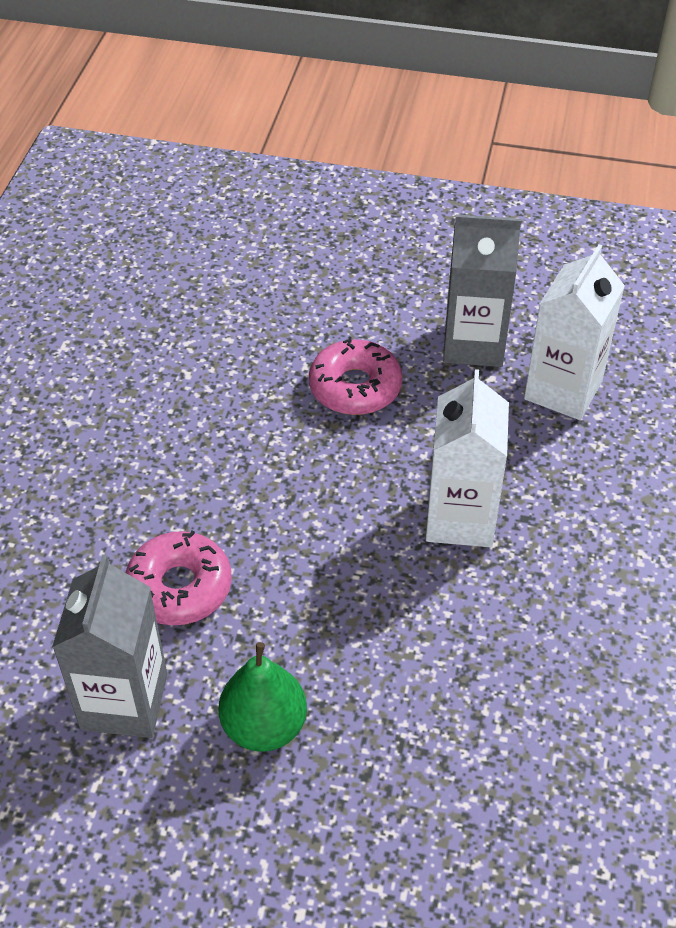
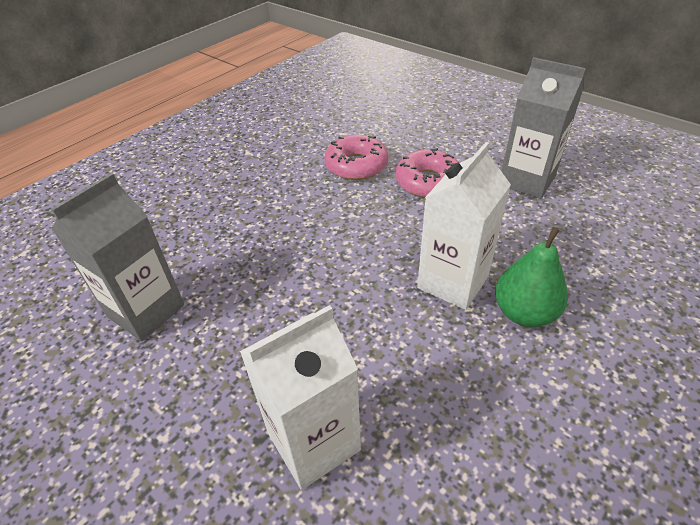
camera: 30 degrees right, 5 degrees down
(179, 587) = (234, 256): pink donut -> pink donut (356, 165)
(264, 726) = (216, 367): green pear -> green pear (524, 313)
(563, 390) = (582, 226): white carton -> white carton (314, 441)

